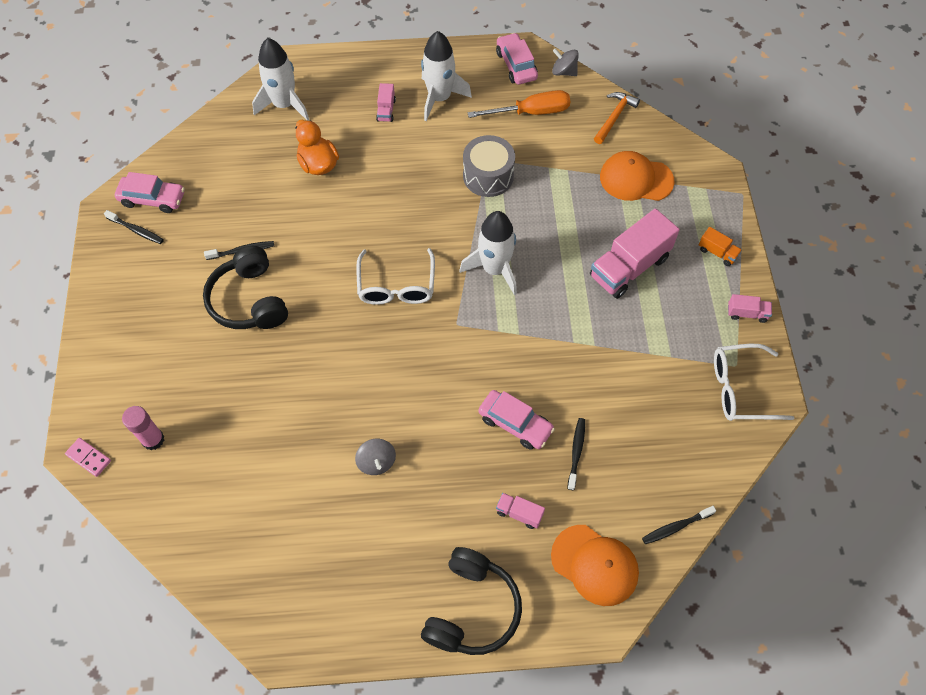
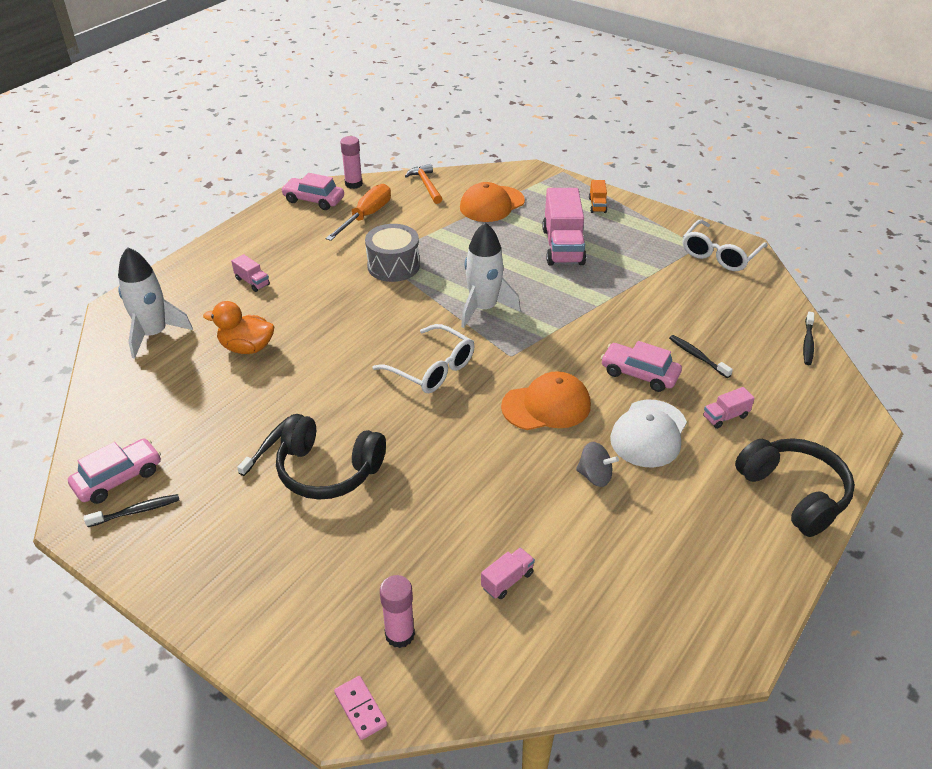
camera: 50 degrees left, 20 degrees down
(89, 458) = (360, 709): pink domino -> pink domino turned 75 degrees clockwise
(440, 98) = (285, 250): white rocket -> none
(452, 471) = (649, 433): none -> white cap
(515, 423) = (639, 374): pink car -> pink car turned 135 degrees counterclockwise
(564, 72) = (353, 184): grey spinning top -> pink glue stick
(595, 565) = (807, 400): orange cap -> orange cap (546, 406)
(717, 252) = (597, 205): orange truck -> orange truck turned 105 degrees clockwise
(747, 313) = (661, 220): pink truck -> pink truck (507, 580)

